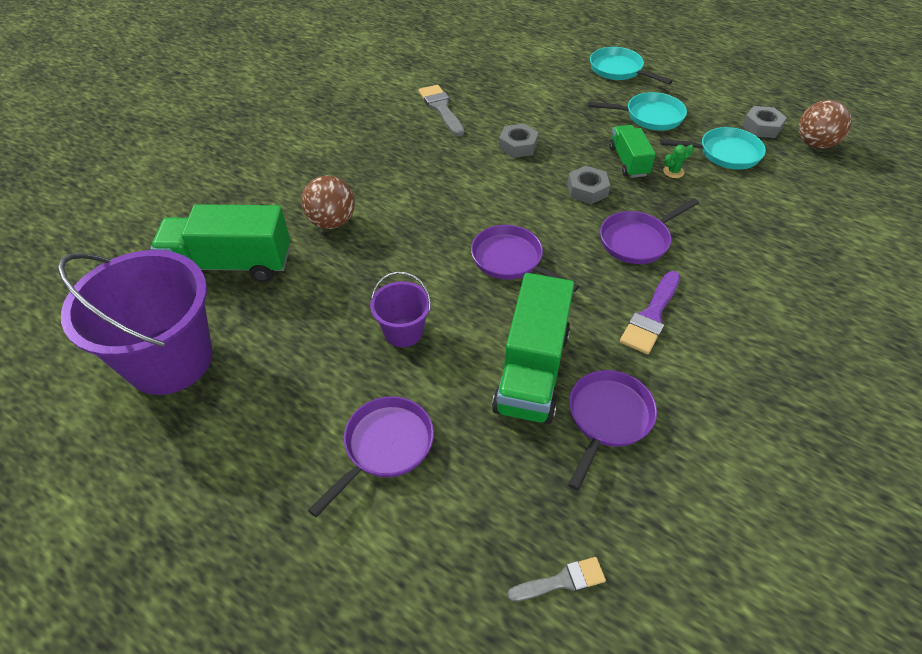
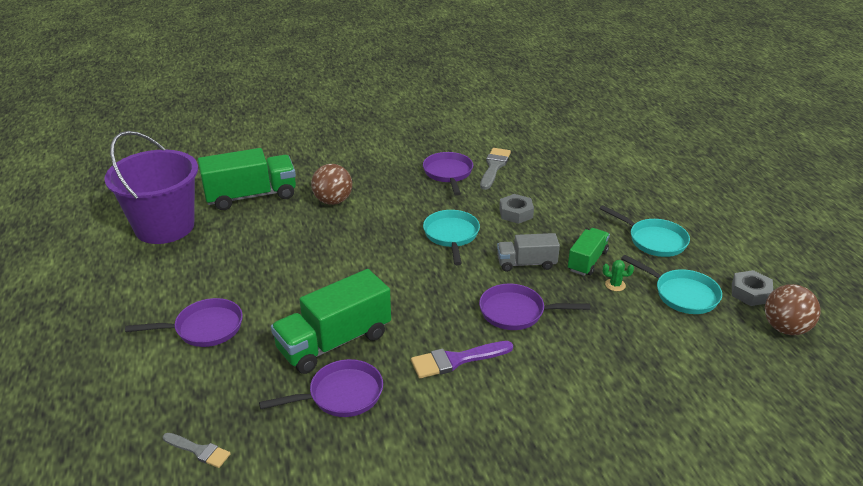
camera: 40 degrees right, 15 degrees down
(230, 264) = (251, 196): green truck -> green truck turned 120 degrees clockwise
(403, 332) = (292, 279): purple bucket -> none
(511, 260) = (410, 277): purple pan -> purple pan (448, 173)
(587, 190) = (526, 263): grey nut -> grey truck
(618, 70) = (676, 198): turquoise pan -> turquoise pan (451, 235)

